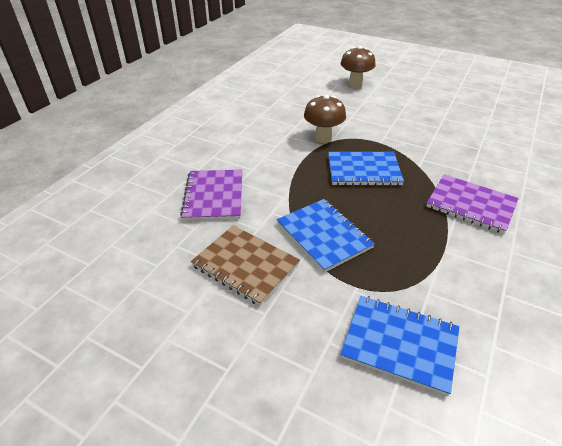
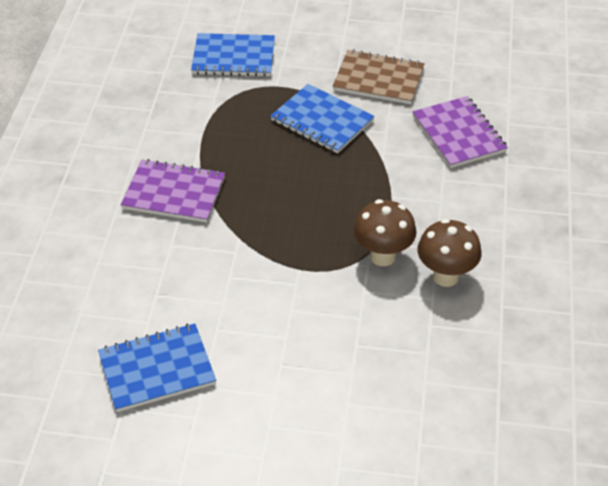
camera: 160 degrees right, 5 degrees up
(355, 84) = (388, 423): brown mushroom -> brown mushroom (445, 276)
(363, 170) = (307, 212): blue notebook -> blue notebook (157, 369)

